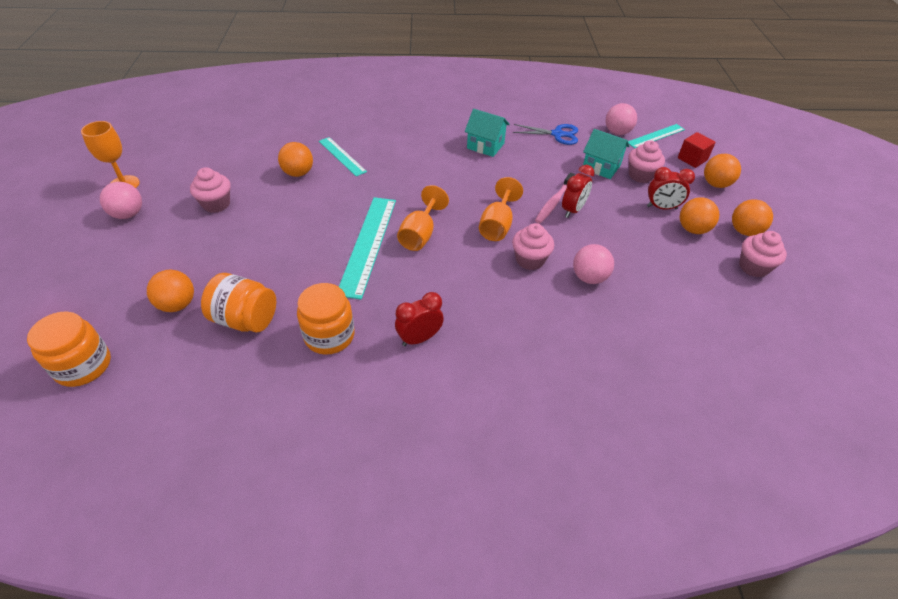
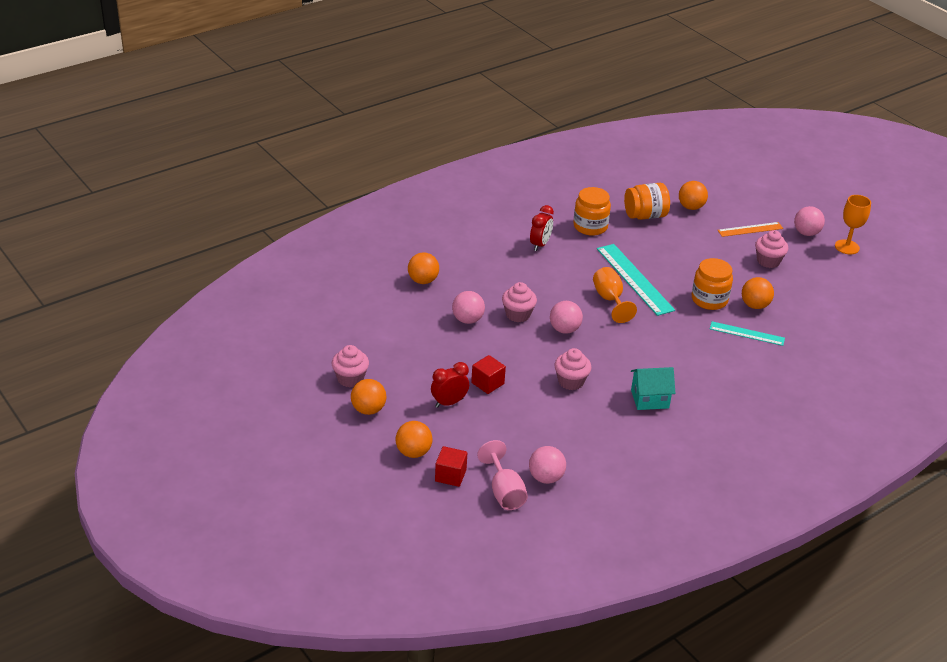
camera: 145 degrees right, 10 degrees down
(83, 366) = (688, 171): orange jar -> orange jar (709, 300)
(170, 244) = (750, 229): none -> orange ruler
(497, 225) = (564, 329): orange goblet -> pink ball
(554, 202) = (540, 368): pink toothbrush -> none
(557, 134) = (600, 445): blue scissors -> none
(573, 210) = (519, 367): red clock -> none
(601, 167) = (529, 423): turquoise house -> none
(614, 209) = (487, 383): none -> red cube
(640, 175) = (487, 430): pink cupcake -> pink cupcake (571, 381)
(656, 136) = (504, 492): turquoise ruler -> pink goblet
(692, 229) = (412, 392): orange ball -> orange ball (423, 281)

